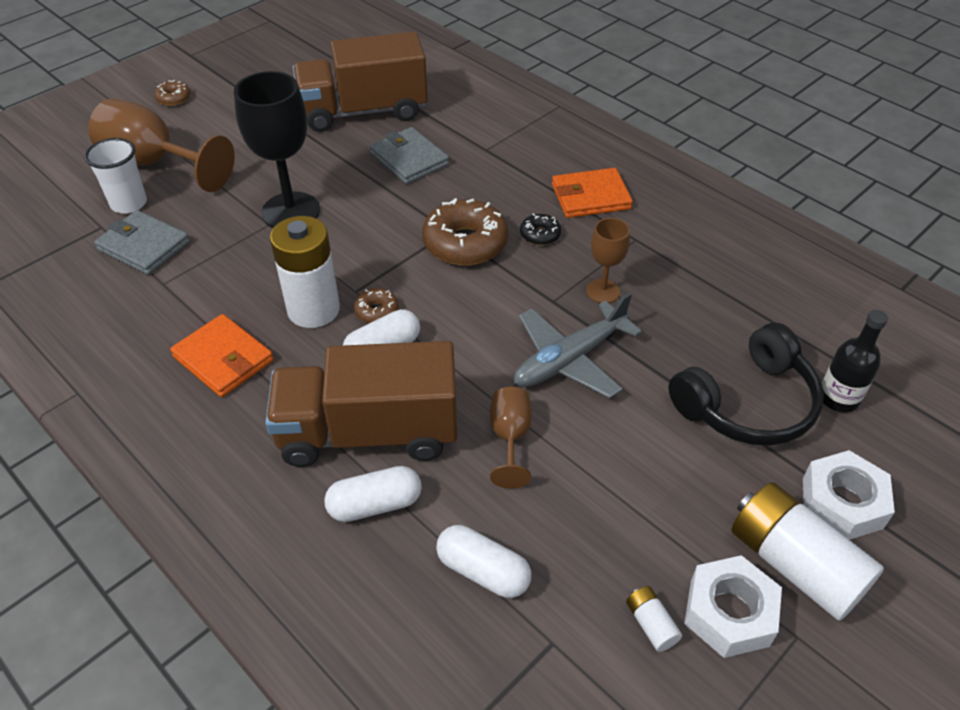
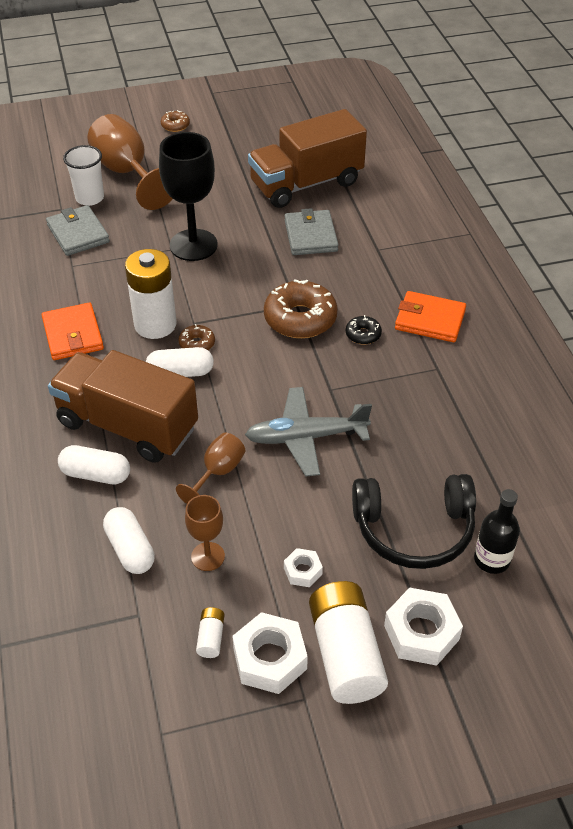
camera: 30 degrees right, 0 degrees up
(363, 111) = (306, 184): brown truck -> brown truck turned 45 degrees counterclockwise
(603, 291) = (375, 398): brown goblet -> brown goblet (208, 556)
(682, 499) = (303, 571): none -> white nut

